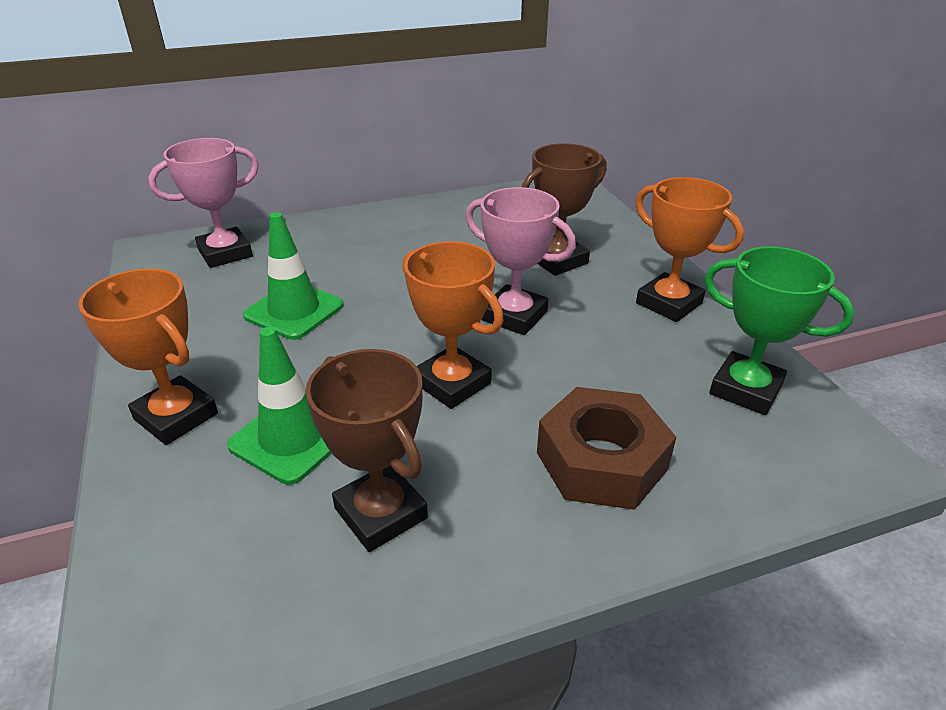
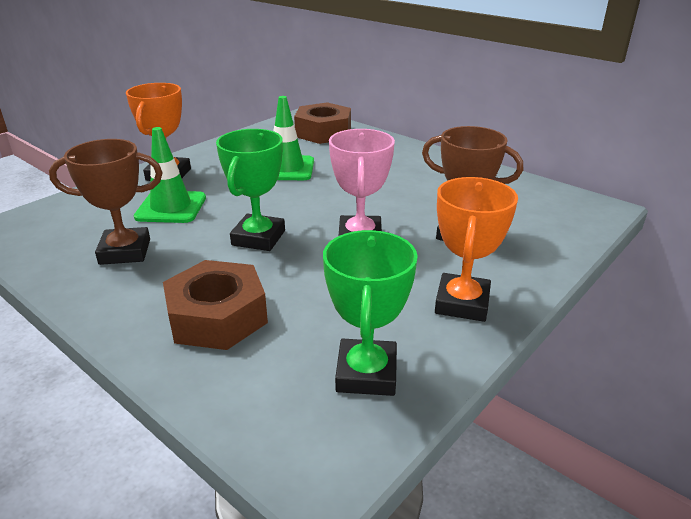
camera: 60 degrees right, 5 degrees down
(225, 253) = (323, 132): pink trophy -> brown nut
(381, 513) = (125, 251): brown trophy -> brown trophy turned 60 degrees clockwise
(452, 383) = (258, 238): orange trophy -> green trophy

